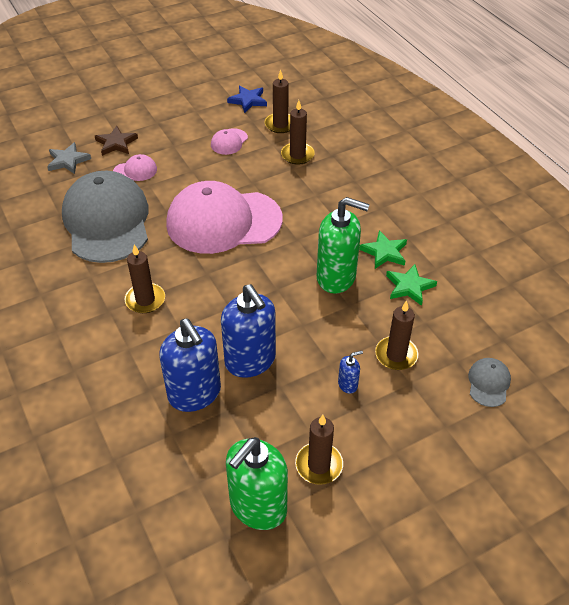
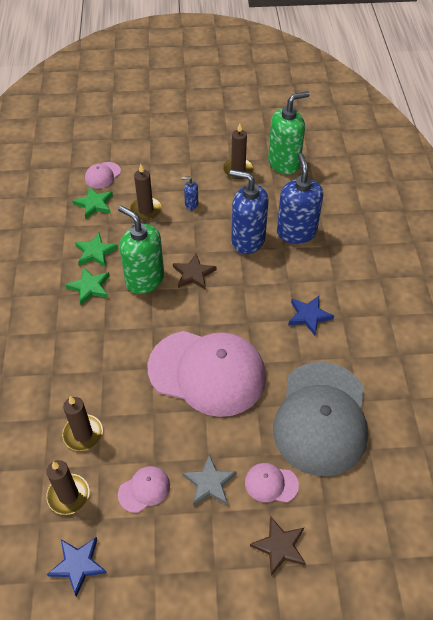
camera: 155 degrees left, 5 degrees up
(68, 161) = (347, 537): grey star -> grey star (209, 483)
(145, 300) = (309, 316): brown candle -> blue star
(250, 361) = (247, 240): blue soap dispenser -> blue soap dispenser turned 60 degrees counterclockwise
(289, 300) = (194, 274): none -> brown star
(461, 340) = (94, 204): none -> green star
(488, 383) = (102, 175): grey cap -> pink cap

